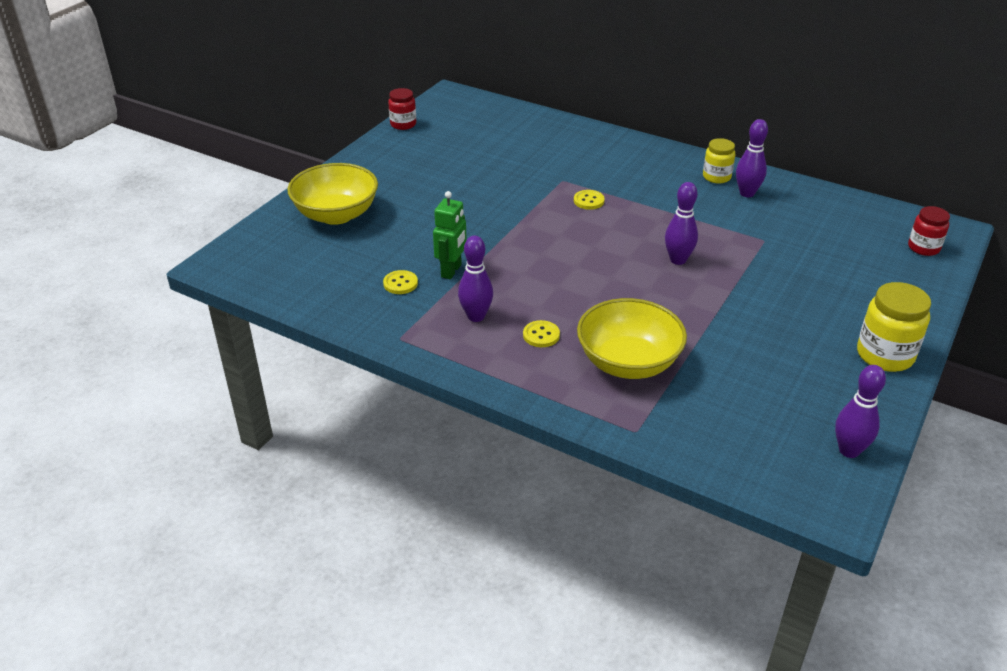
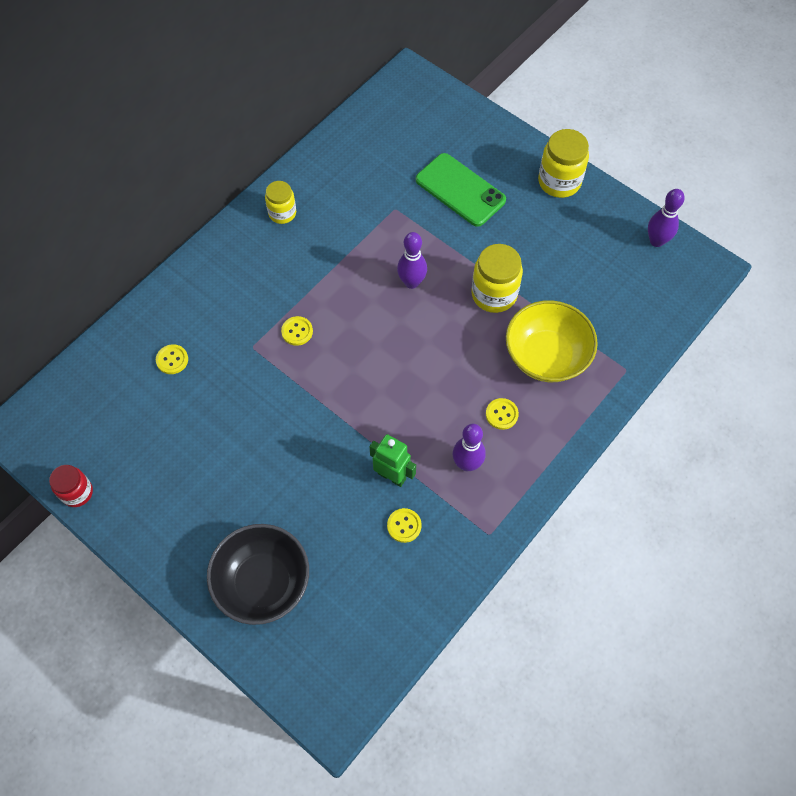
camera: 80 degrees left, 25 degrees up
(336, 214) = (263, 582): yellow bowl -> black bowl
(534, 145) = (172, 360): none -> yellow button
(691, 317) = (494, 294): none -> yellow jar
(747, 193) = (317, 198): purple bowling pin -> none
(818, 280) = (460, 190): none -> green phone
(923, 248) = (429, 104): red jar -> none

